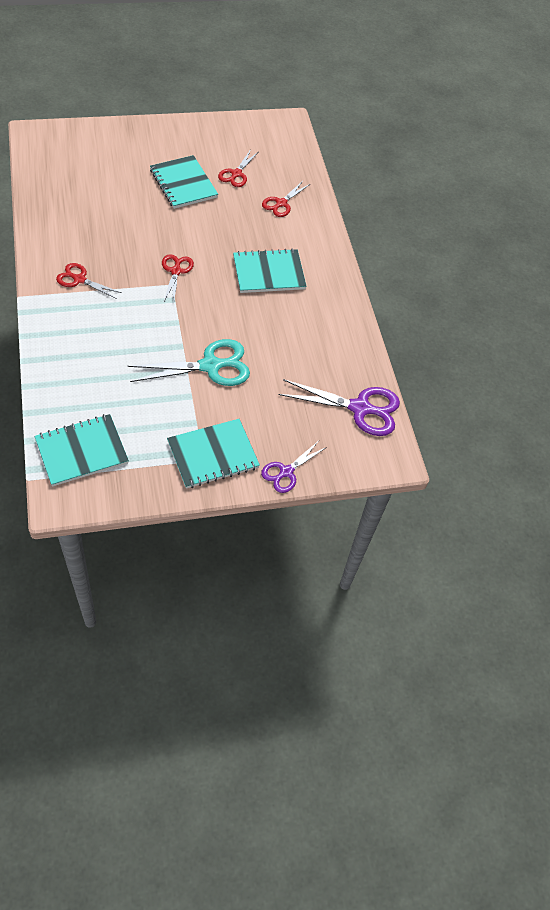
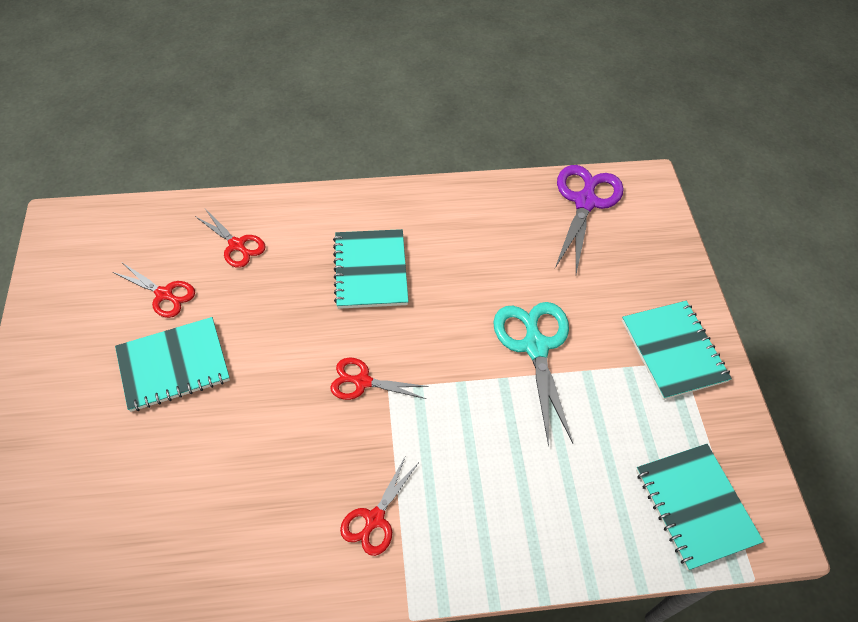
camera: 80 degrees left, 0 degrees up
(286, 472) = (683, 278): purple scissors -> none

